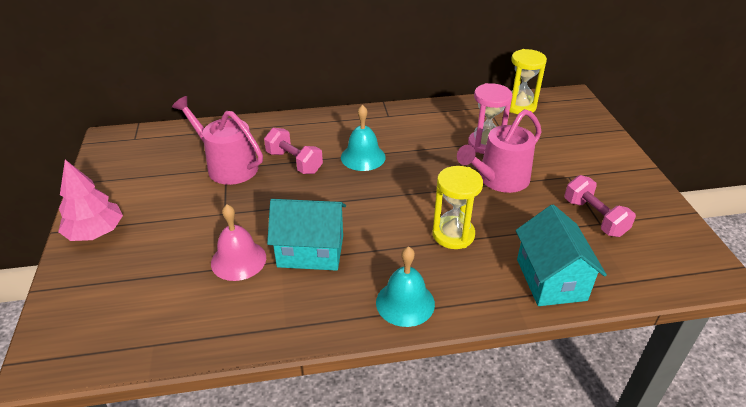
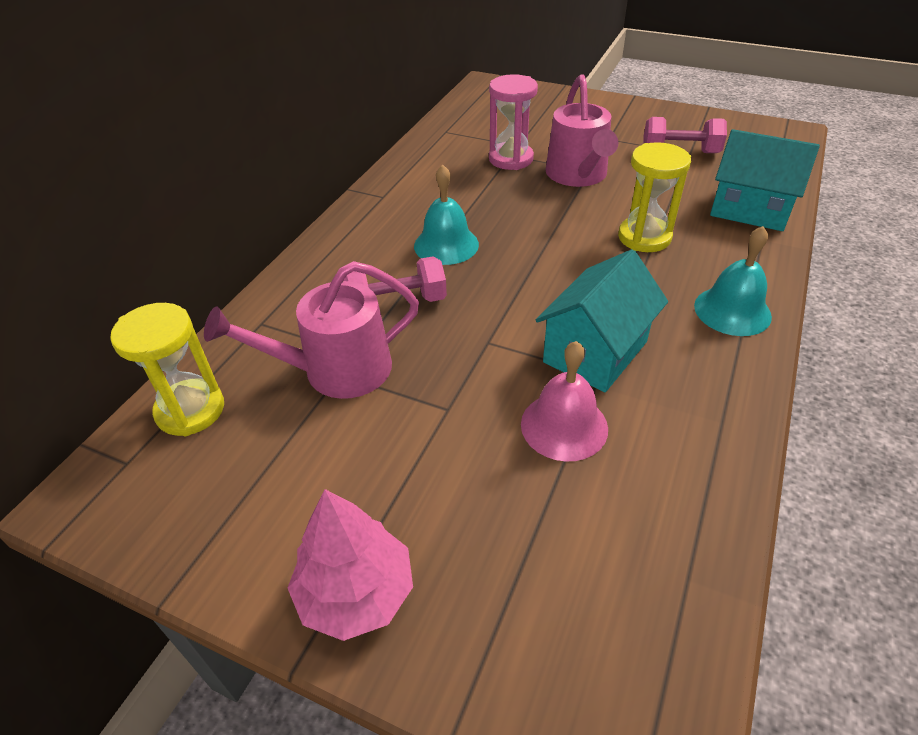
camera: 55 degrees left, 5 degrees up
(520, 106) = (467, 115): yellow hourglass -> yellow hourglass (190, 410)

